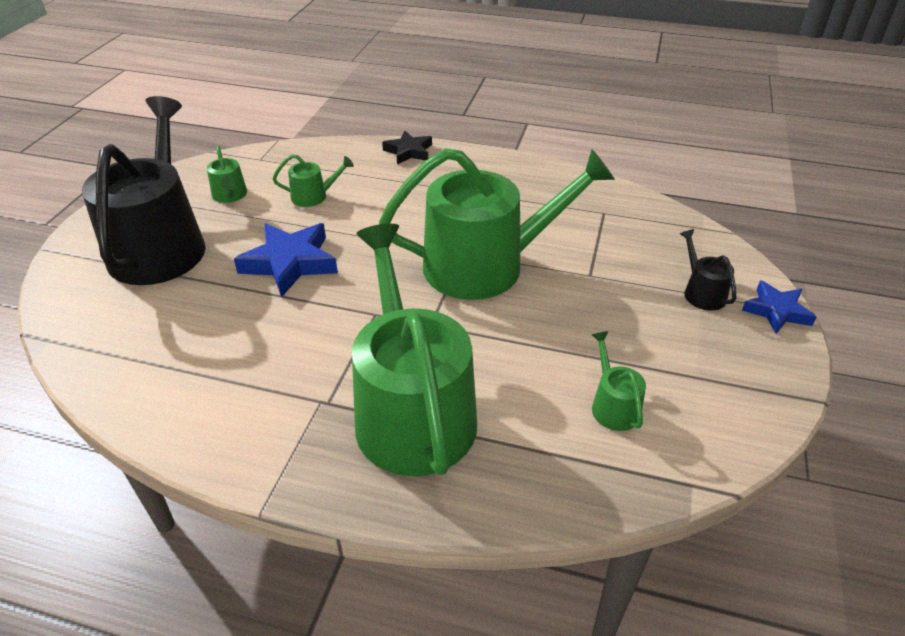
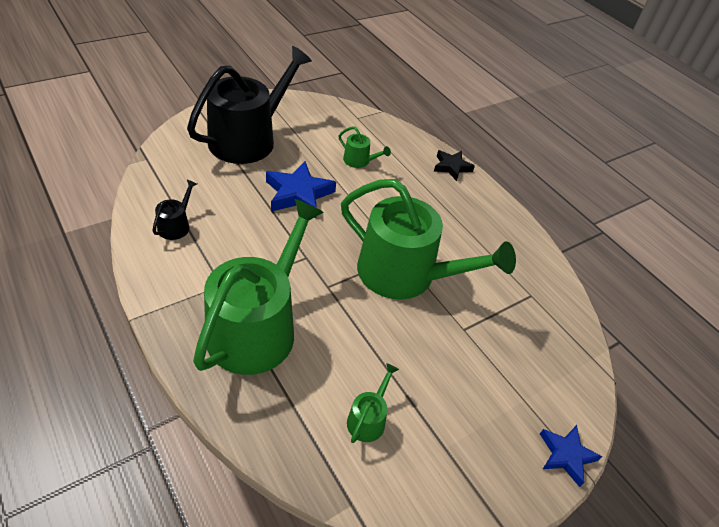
camera: 35 degrees right, 5 degrees up
(230, 195) = (315, 131): green watering can -> none
(702, 292) = (527, 399): black watering can -> black watering can (176, 225)

